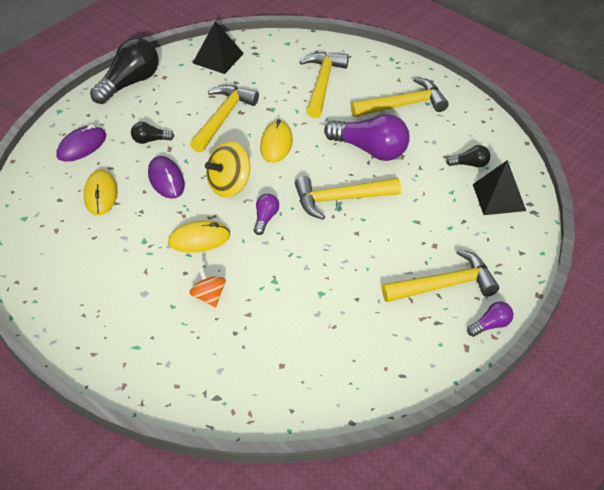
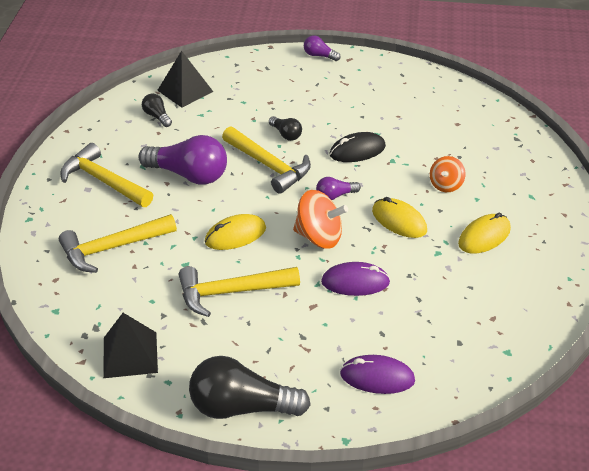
camera: 125 degrees left, 5 degrees down
(101, 194) = (421, 316): yellow mouse -> yellow mouse (484, 236)
(150, 140) = (315, 327): black light bulb -> black light bulb (286, 134)
(166, 179) = (355, 282): purple mouse -> purple mouse turned 60 degrees clockwise
(229, 185) = (319, 237): yellow spinning top -> orange spinning top
(309, 265) = (357, 151): none -> black mouse
(370, 150) = (189, 175): purple light bulb -> purple light bulb turned 120 degrees clockwise
(444, 285) = (305, 84): yellow hammer -> none

